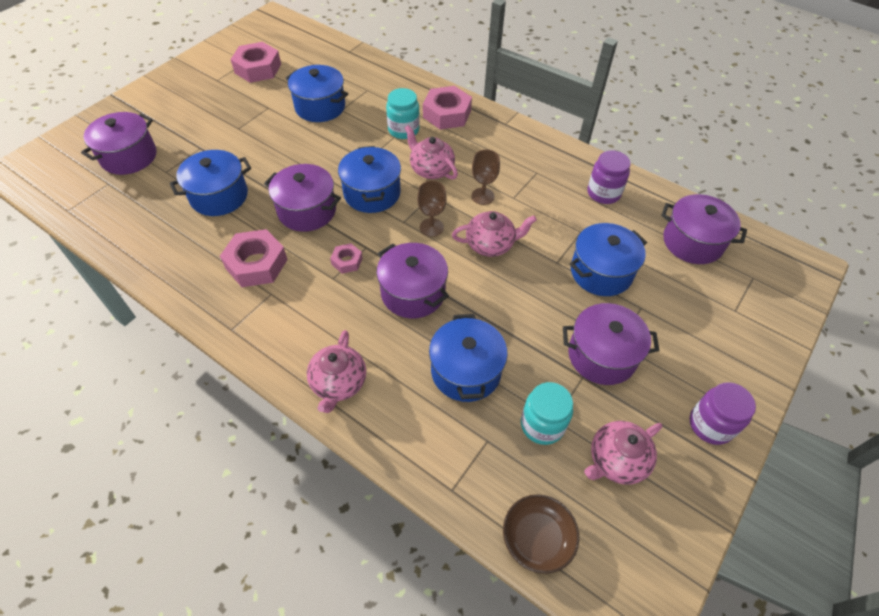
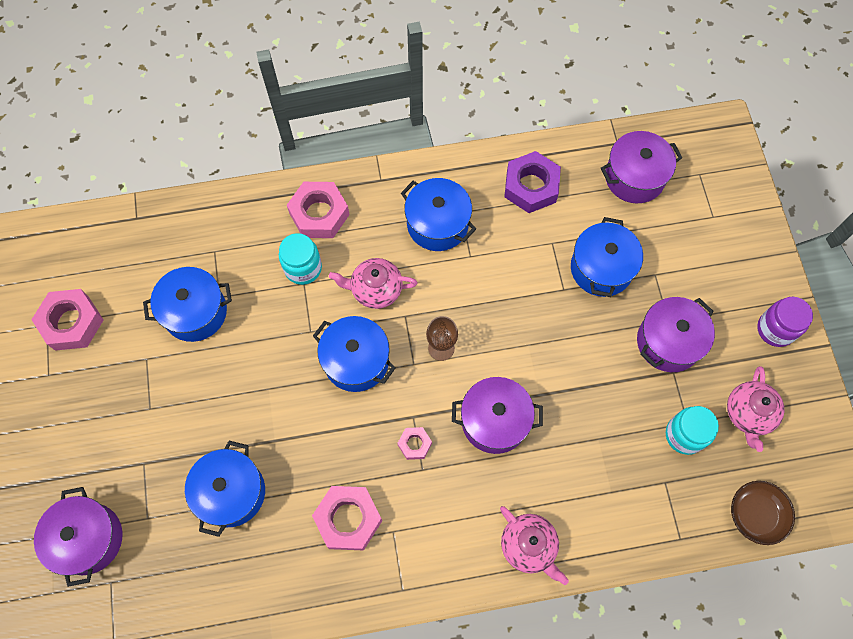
camera: 45 degrees left, 15 degrees up
(307, 211) = (325, 431): purple pot -> none
(466, 371) = (599, 446): blue pot -> blue pot (437, 224)
(482, 196) = (446, 278): brown goblet -> none
(490, 245) = (502, 320): pink teapot -> none
(603, 193) = (531, 186): purple jar -> purple nut

